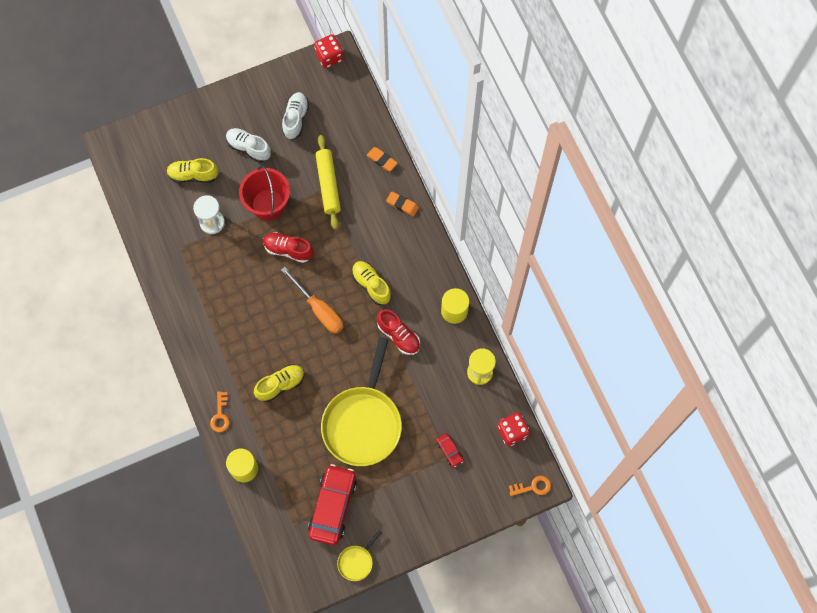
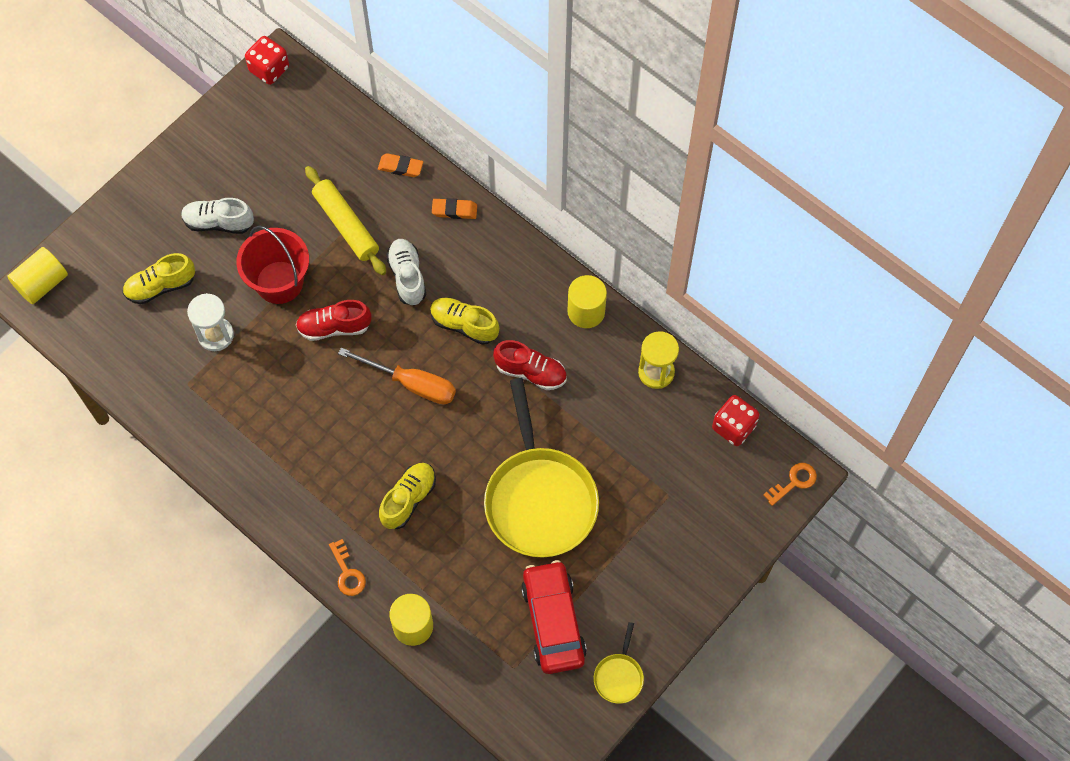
camera: 25 degrees left, 5 degrees down
(122, 141) = (42, 283): none -> yellow cylinder
(295, 119) = (263, 162): white shoe -> white shoe (407, 277)
(449, 451) = (667, 485): red car -> none

